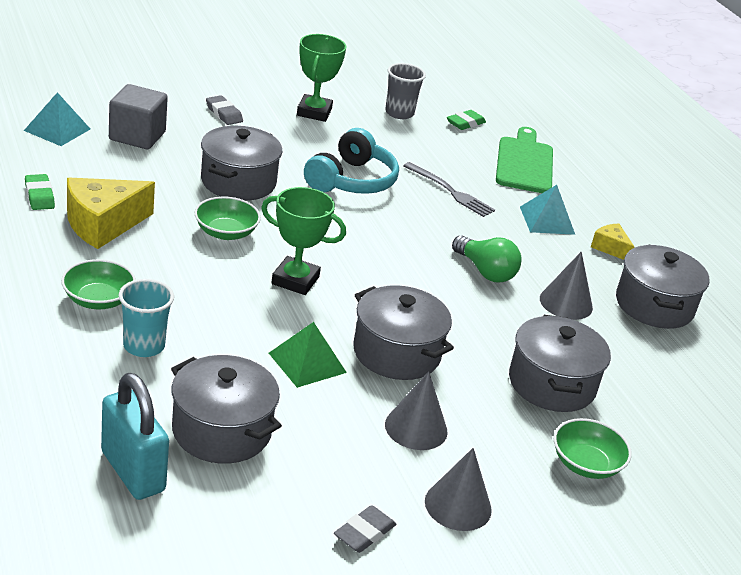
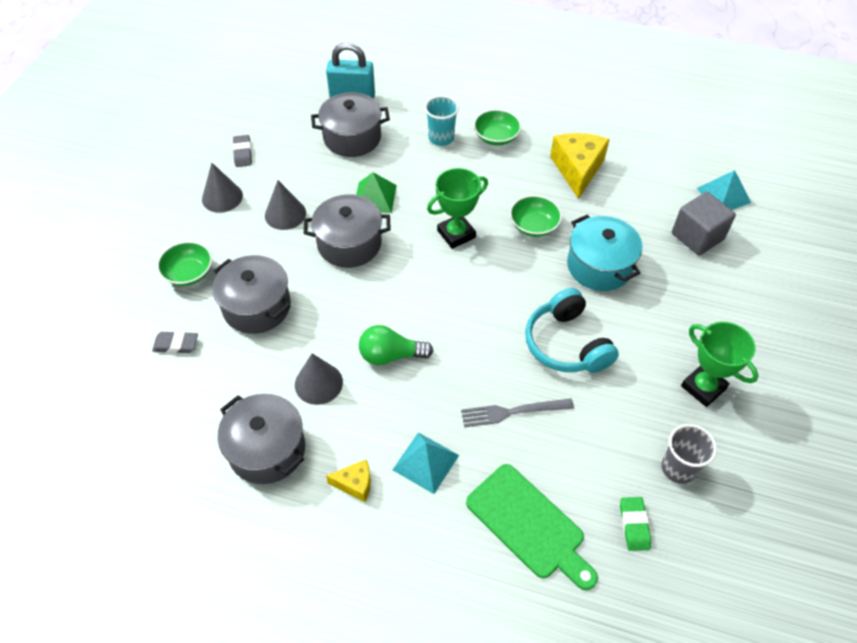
camera: 135 degrees right, 20 degrees up
(39, 196) = (628, 154): green eraser -> none
(224, 114) = (720, 312): grey eraser -> grey eraser (176, 344)
(238, 182) = (599, 266): grey pot -> turquoise pot

